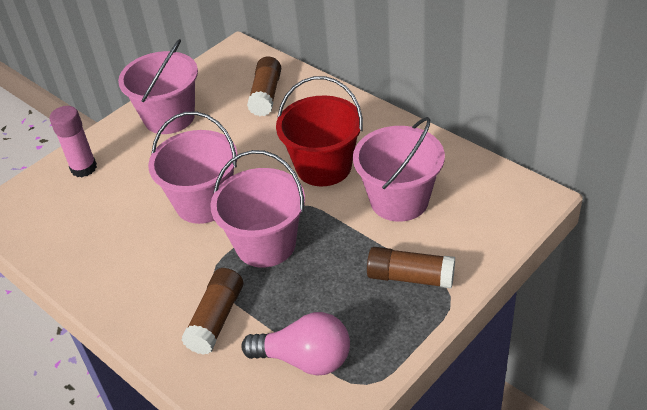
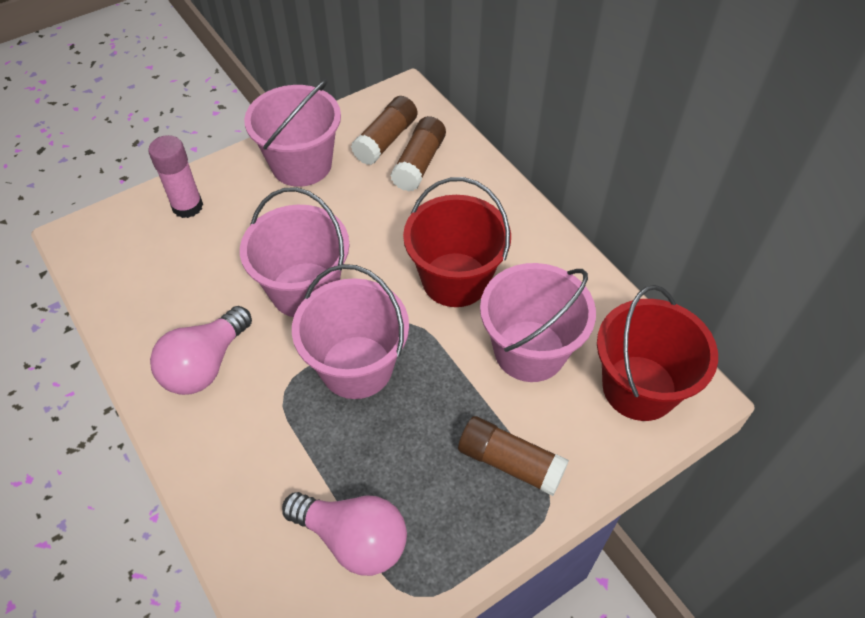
camera: 10 degrees right, 10 degrees up
(140, 273) = (205, 365): none -> pink light bulb
(216, 319) = (269, 452): brown glue stick -> brown glue stick (385, 140)
(492, 204) = (639, 388): none -> red bucket

